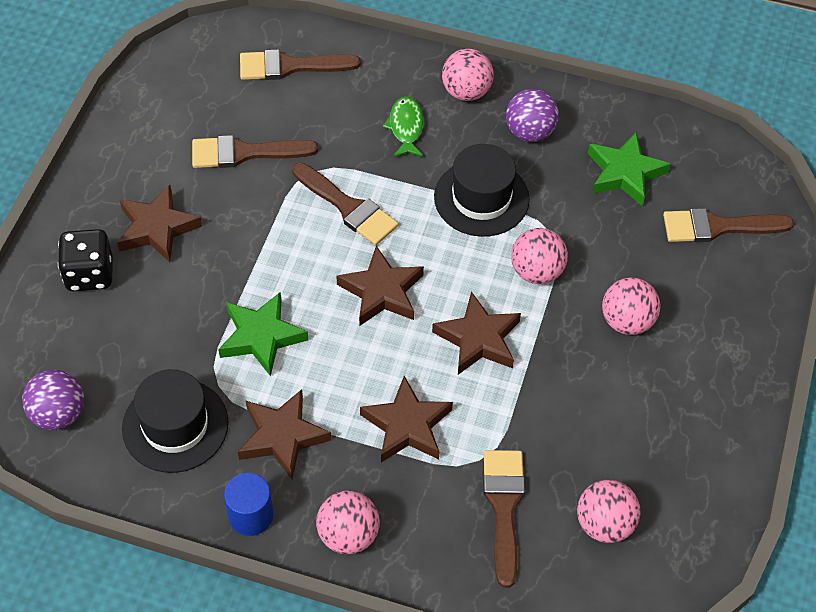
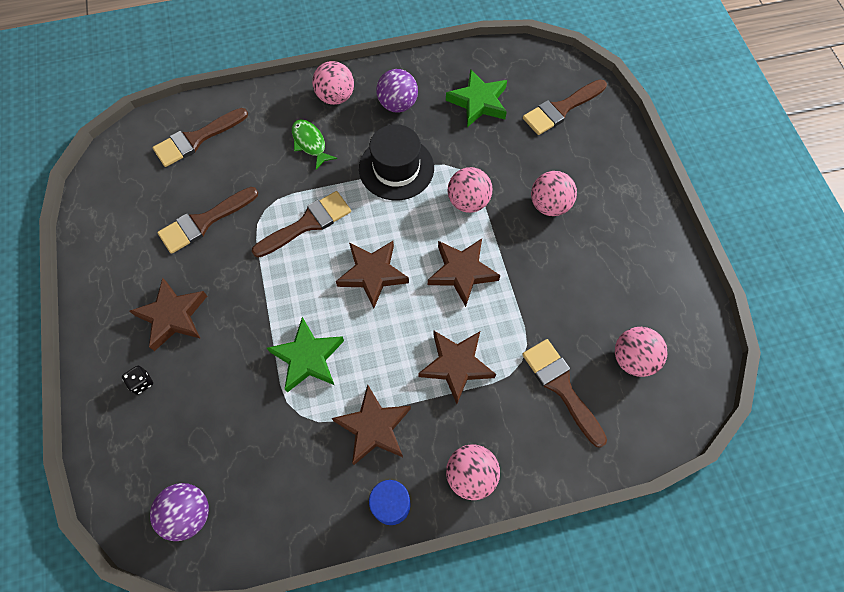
camera: 30 degrees left, 10 degrees up
(89, 274) = (142, 383): black dice -> black dice, size x0.49
(175, 425) = (287, 467): black hat -> none
(348, 207) = (307, 224): brown brush -> brown brush turned 45 degrees counterclockwise

